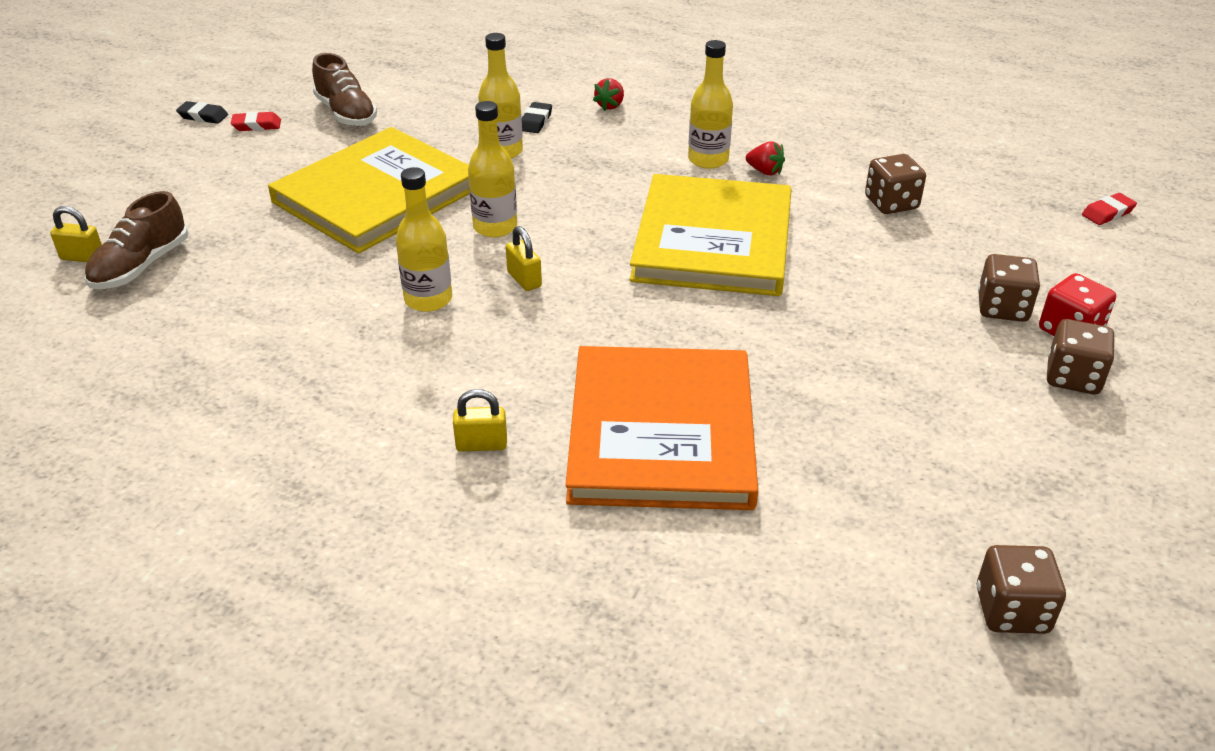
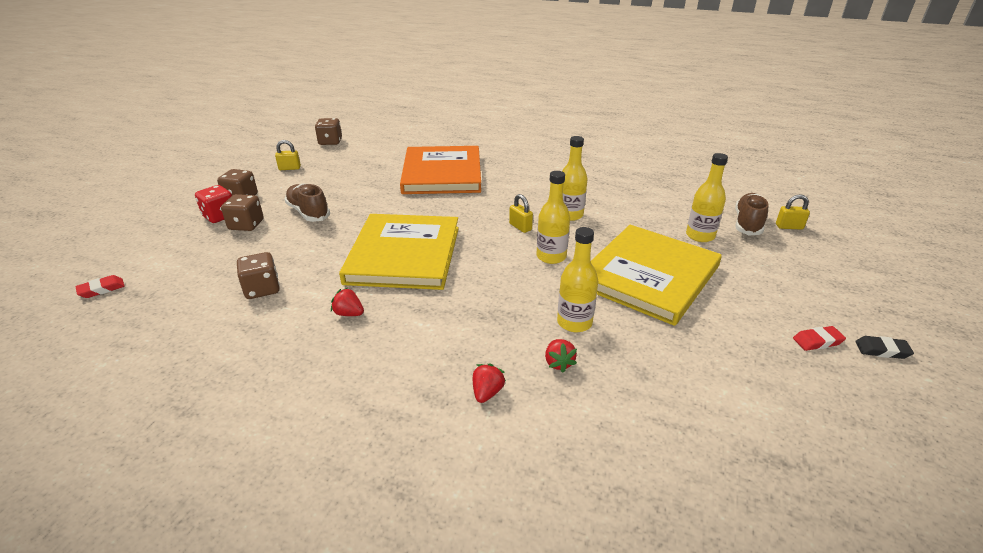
camera: 175 degrees right, 5 degrees down
(346, 113) = (750, 363): brown shoe -> brown shoe (308, 212)
(481, 444) = (516, 168): yellow padlock -> yellow padlock (289, 168)
(535, 121) = (558, 363): black eraser -> red strawberry
(708, 160) = (394, 323): yellow bottle -> yellow bottle (700, 236)

